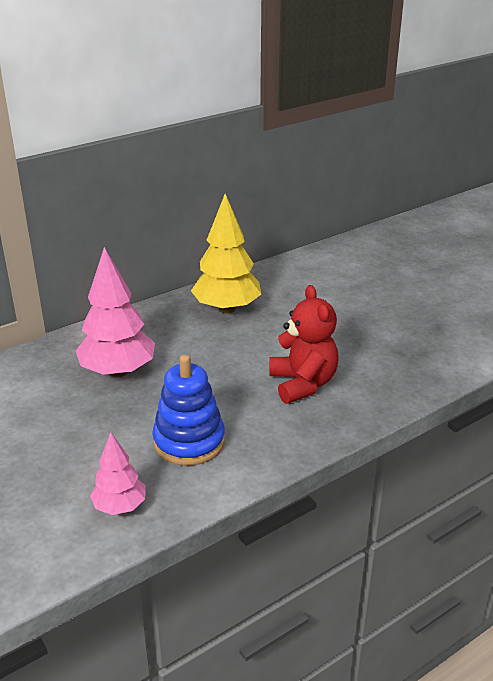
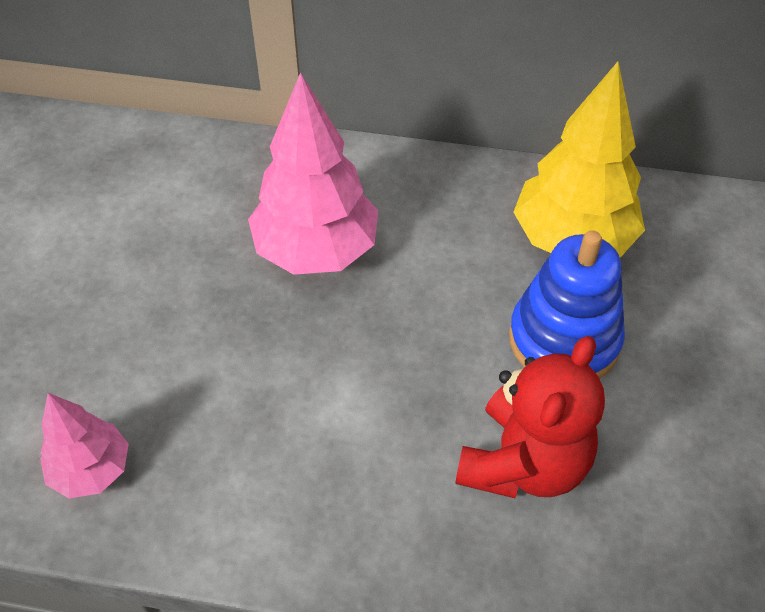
camera: 45 degrees right, 20 degrees up
(189, 441) = (269, 437): blue stacking toy -> blue stacking toy (564, 340)

